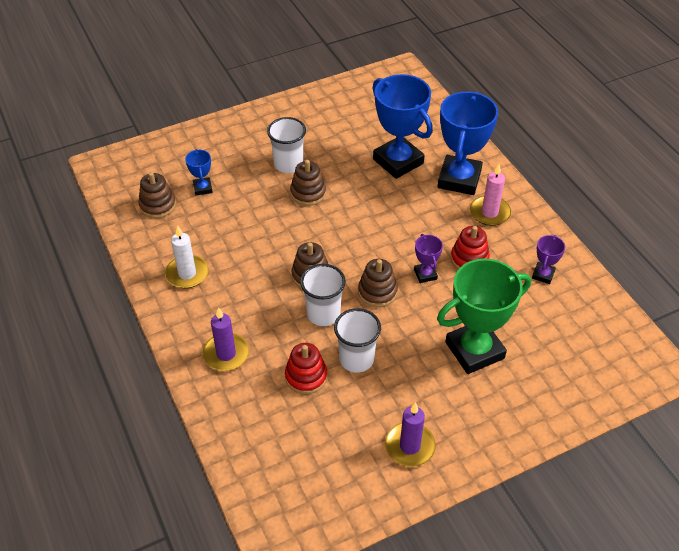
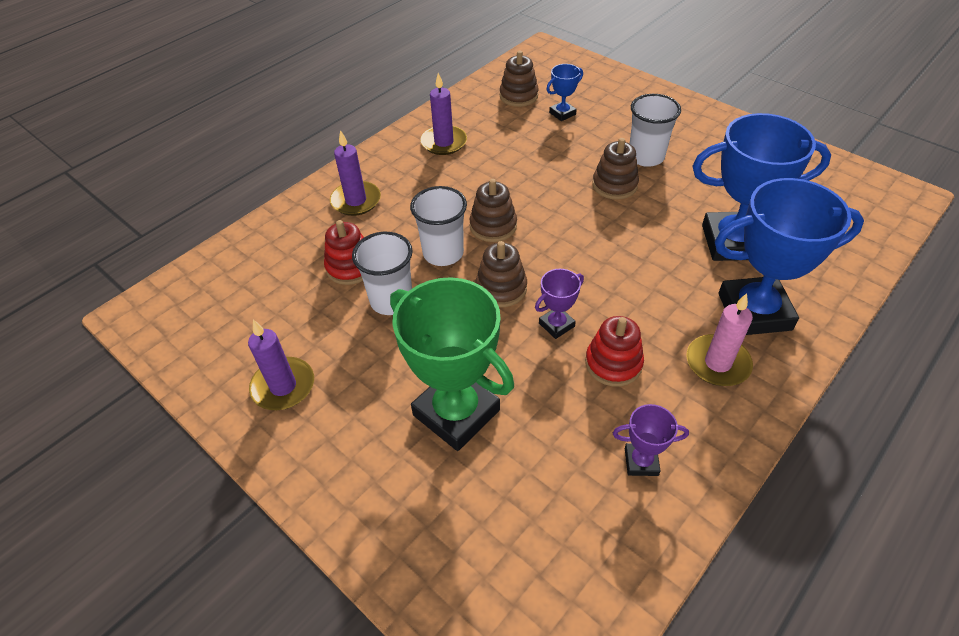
camera: 70 degrees right, 0 degrees up
(187, 273) = (444, 142): white candle -> purple candle
(398, 161) = (732, 242): blue trophy -> blue trophy turned 60 degrees clockwise

